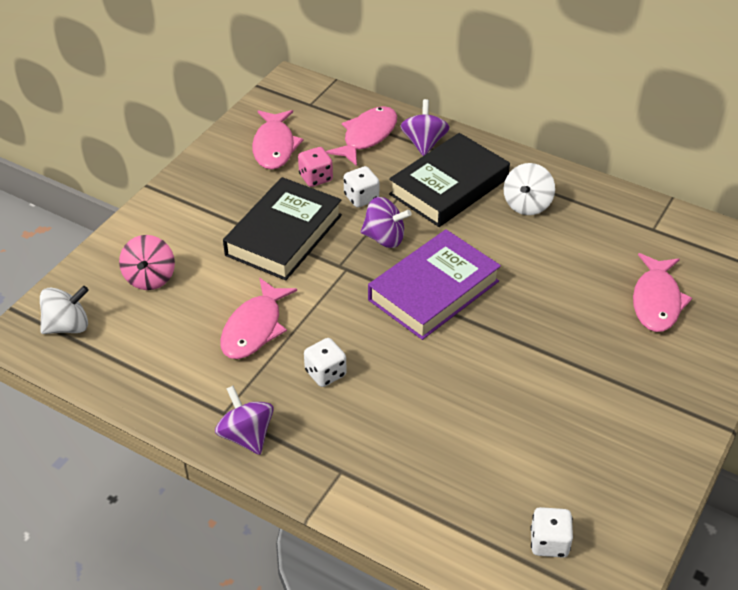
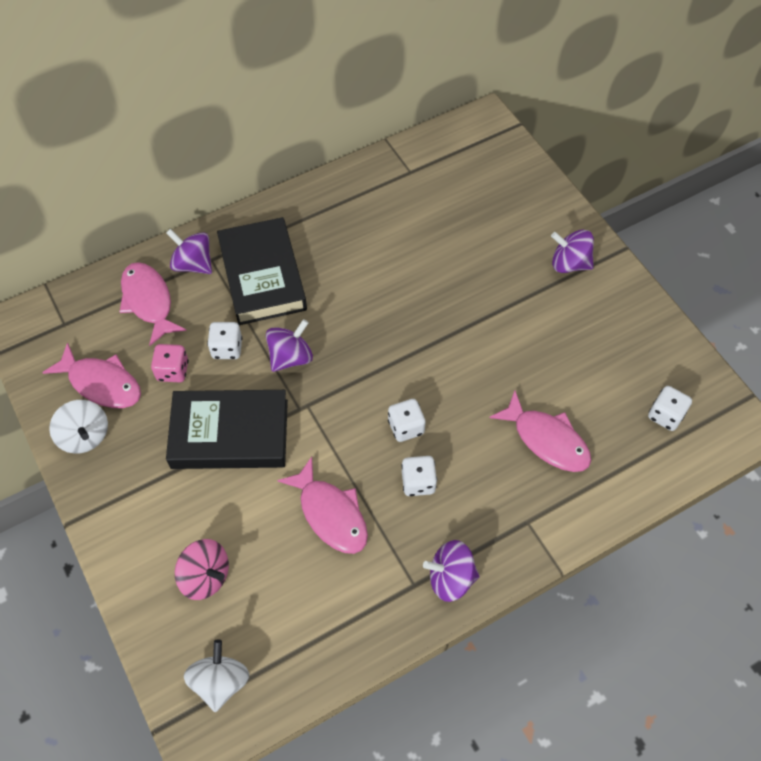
camera: 60 degrees left, 15 degrees up
(284, 235) = (230, 433): black book -> black book turned 60 degrees counterclockwise
(375, 341) = (406, 427): none -> white dice
(434, 291) = (377, 354): purple book -> none
(527, 204) = (325, 235): white spinning top -> white spinning top (85, 436)
(656, 301) = (484, 215): pink fish -> pink fish (546, 439)
(663, 389) = (569, 263): none -> purple spinning top

